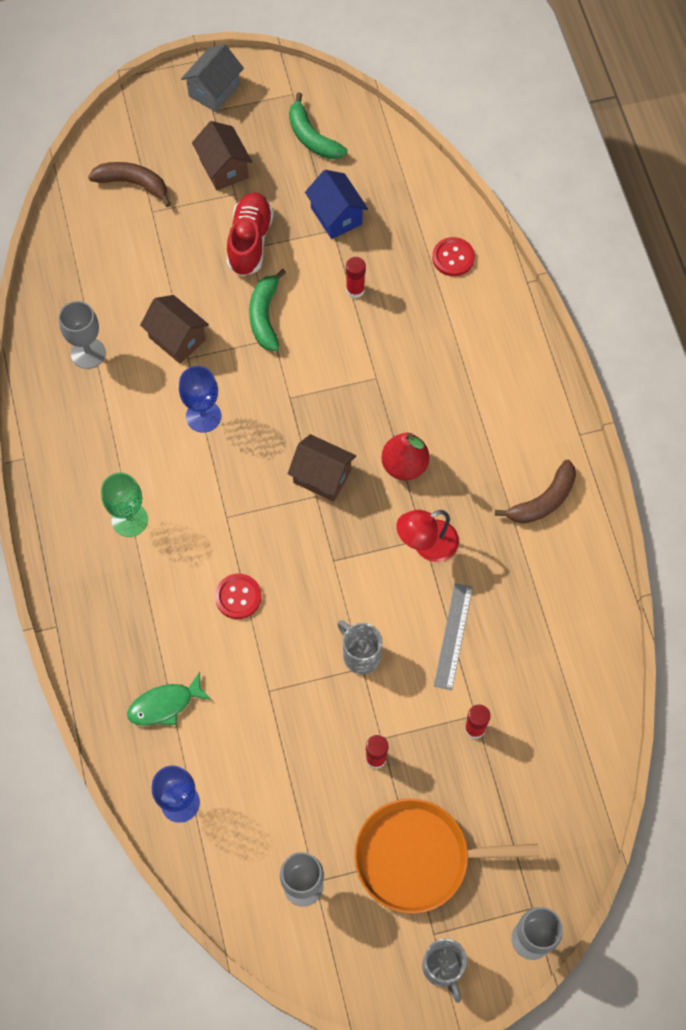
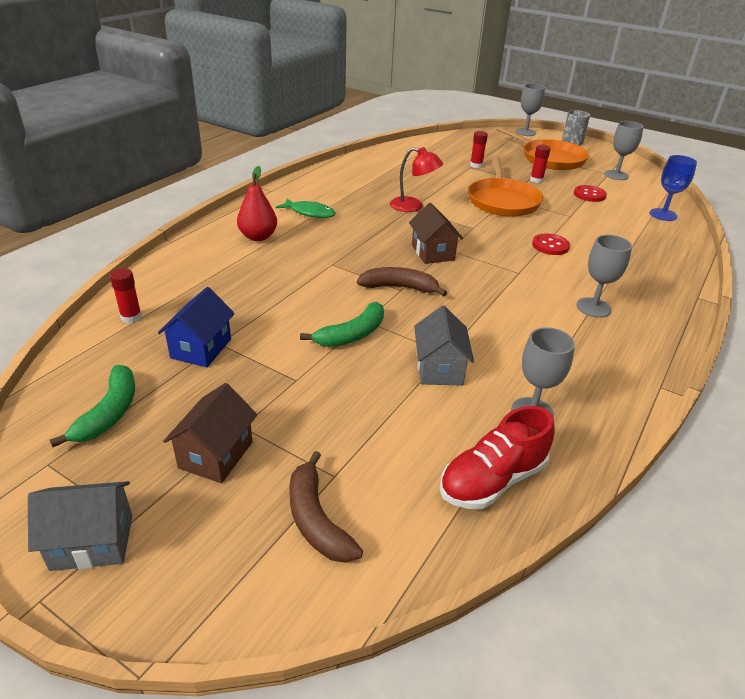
camera: 135 degrees left, 30 degrees down
(130, 520) = (593, 307): green goblet -> grey goblet
(165, 705) = (642, 240): green fish -> green fish (310, 213)
(177, 339) = (439, 368): brown house -> grey house
(203, 416) = (475, 318): blue goblet -> none
(250, 241) = (289, 383): red shoe -> red shoe (492, 480)
(355, 290) = (268, 304): red glue stick -> red glue stick (131, 317)
(360, 655) = (503, 201): grey mug -> orange pan
(404, 465) = (378, 230): red pear -> red pear (258, 237)
(453, 258) = (183, 276): red button -> red button (589, 195)
(453, 636) = (446, 183): grey ruler -> none
(543, 501) = (330, 187): brown banana -> brown banana (399, 287)

